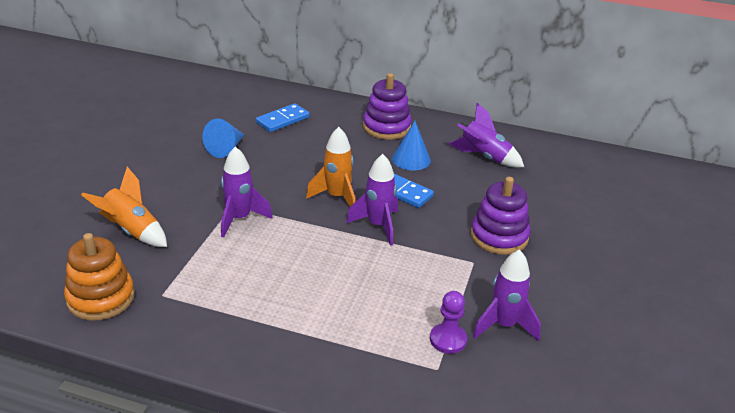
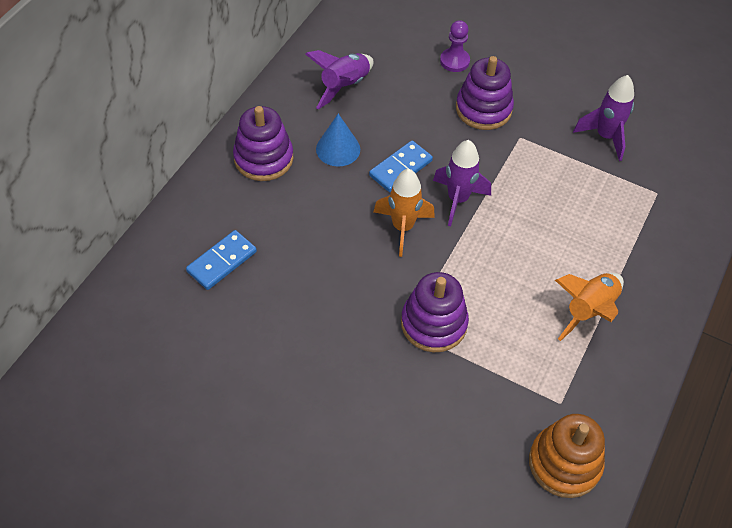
camera: 80 degrees left, 20 degrees up
(132, 231) = (447, 436): orange rocket -> orange rocket (589, 310)
(226, 148) = (280, 330): blue cone -> none
(240, 219) = (433, 323): purple rocket -> purple stacking toy
(283, 120) = (222, 262): blue domino -> blue domino turned 75 degrees clockwise
(448, 340) = (623, 178): purple pawn -> purple pawn (454, 61)

